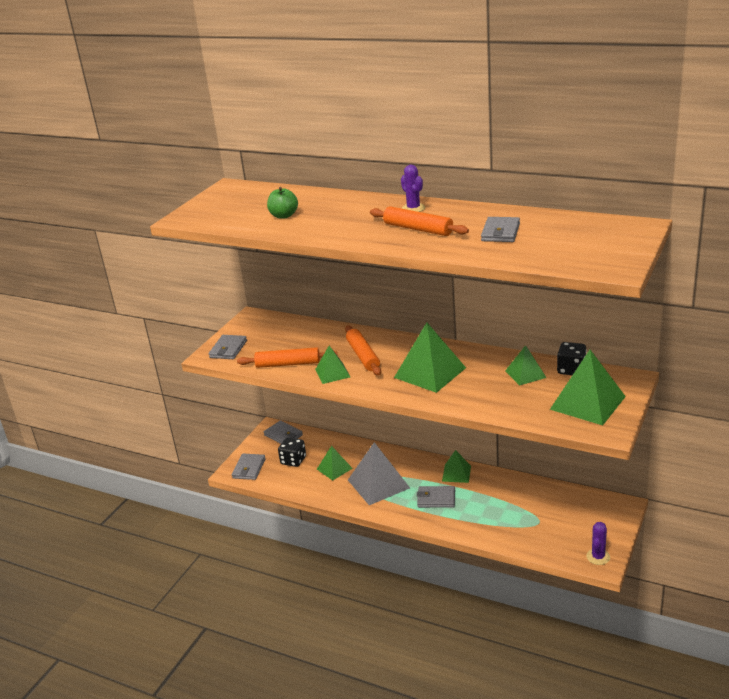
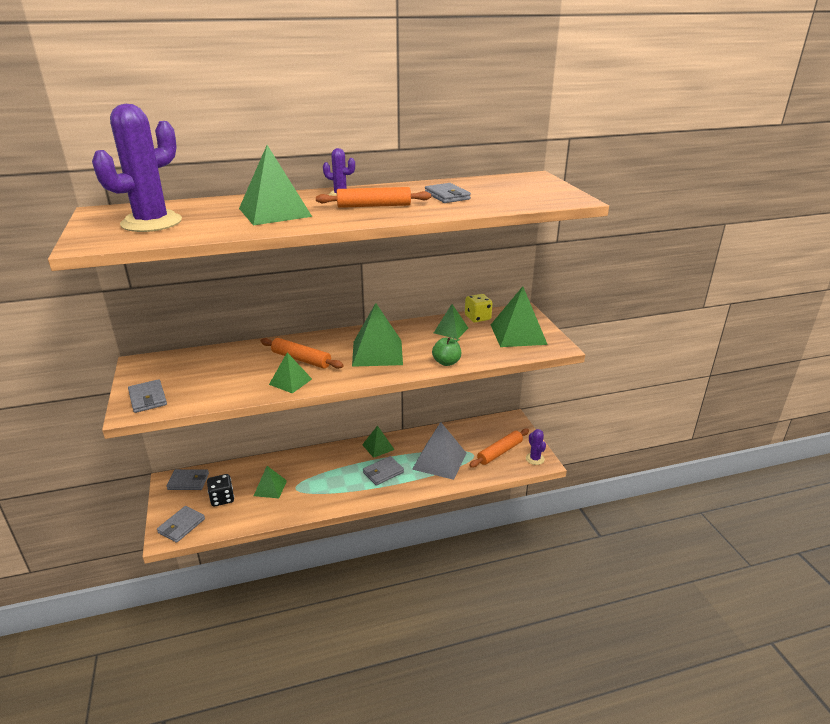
camera: 45 degrees left, 0 degrees up
(243, 207) = (151, 222): none -> purple cactus
(249, 468) = (181, 526): grey wallet -> grey wallet turned 60 degrees clockwise
(284, 216) = (216, 220): green apple -> green apple (446, 362)
(288, 364) = (234, 389): orange rolling pin -> orange rolling pin (500, 452)
(334, 217) = (274, 212): none -> green pyramid
(378, 483) = (323, 482): grey pyramid -> grey pyramid (439, 461)
(571, 370) = (477, 318): black dice -> yellow dice

